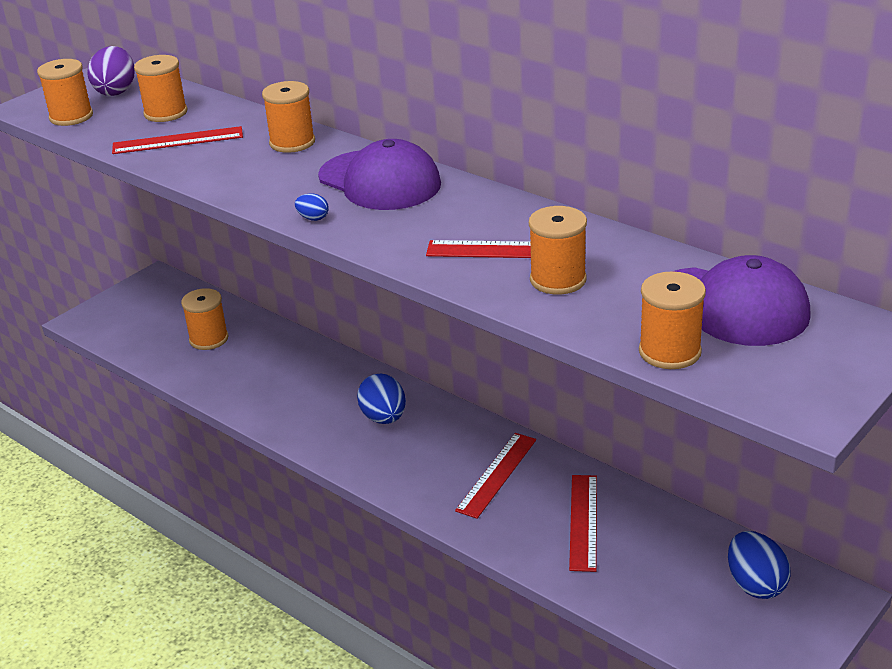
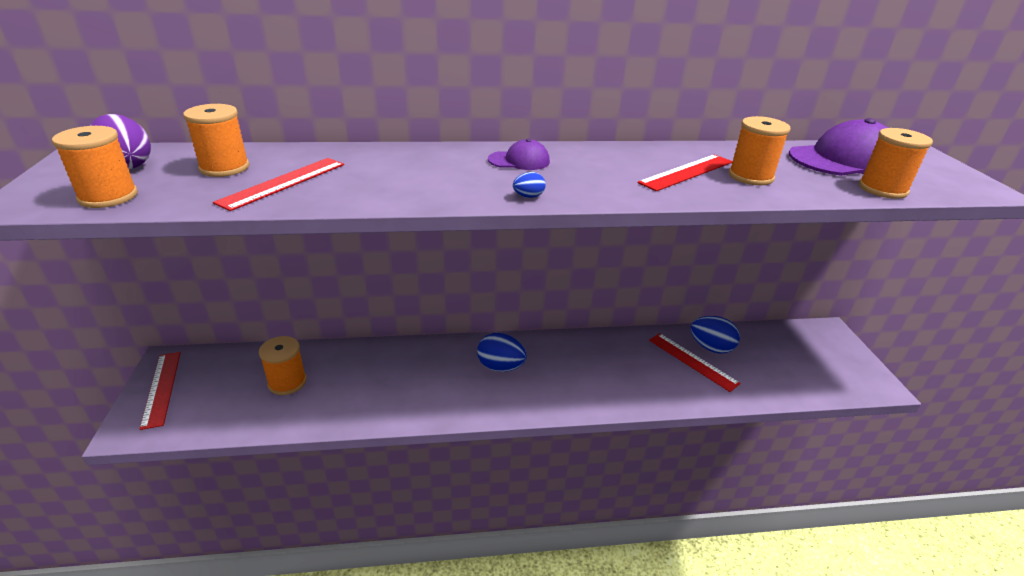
camera: 50 degrees left, 0 degrees up
(292, 142) = (396, 157): orange spool -> none
(380, 181) = (519, 161): purple cap -> purple cap, size x0.52
(496, 474) = (614, 362): red ruler -> red ruler (161, 388)
(755, 584) = (799, 345): blue egg -> blue egg (711, 348)

